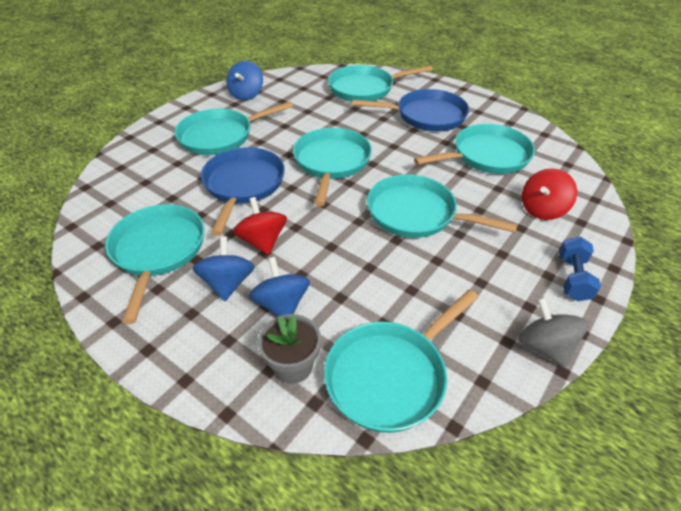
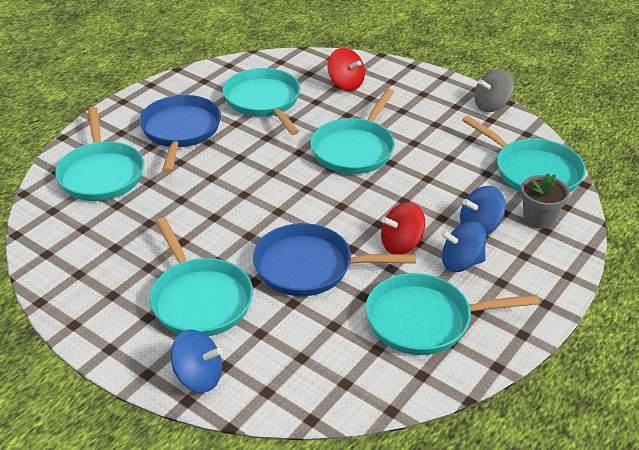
camera: 90 degrees left, 5 degrees down
(246, 94) = (87, 284): blue spinning top -> blue spinning top (198, 377)
(331, 162) = (268, 201): turquoise pan -> none
(573, 278) = (425, 84): blue dumbbell -> none

